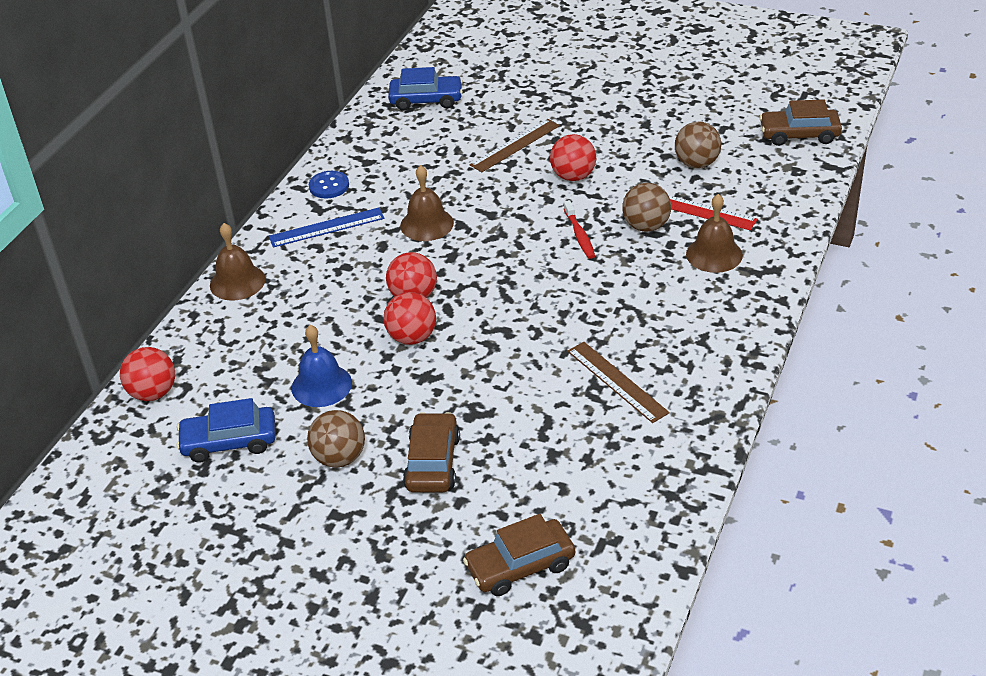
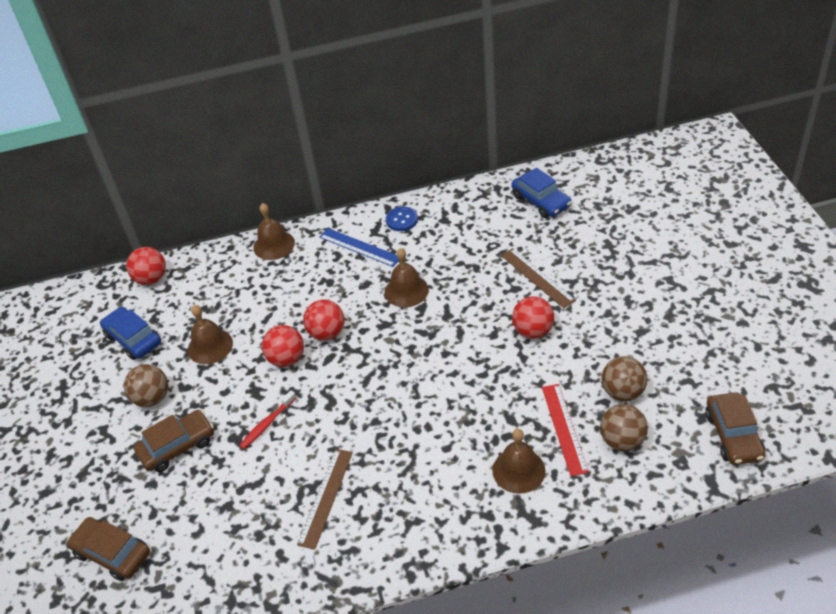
camera: 55 degrees right, 5 degrees up
(321, 385) = (210, 346): blue bell -> brown bell
(515, 145) = (537, 277): brown ruler -> brown ruler turned 45 degrees clockwise
(579, 235) = (468, 377): red toothbrush -> red toothbrush (267, 424)
(646, 226) = (514, 408): brown ball -> brown ball (622, 441)
(799, 134) = (733, 435): brown car -> brown car turned 150 degrees counterclockwise

